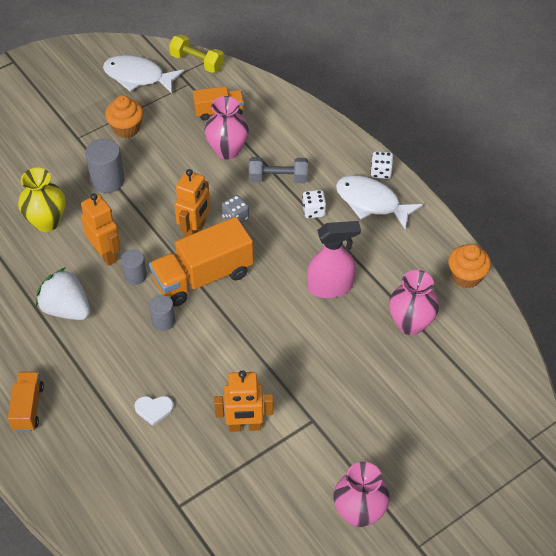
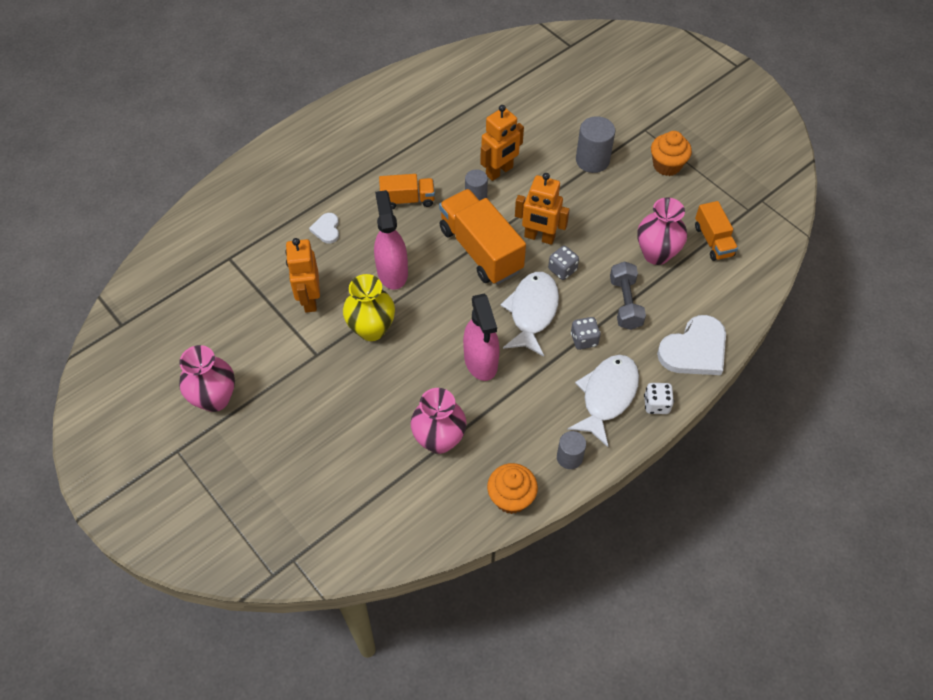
camera: 85 degrees right, 5 degrees up
(28, 408) = (327, 143): orange truck -> orange truck (408, 200)
(47, 222) = (532, 123): yellow vase -> yellow vase (371, 329)
(66, 309) = (432, 153): white strawberry -> none
(138, 77) = (745, 165): white fish -> white fish (532, 312)
(163, 321) = (424, 225): grey cylinder -> grey cylinder (569, 457)
(197, 62) = (785, 213): yellow dumbbell -> none
(219, 351) = (392, 272): none -> pink spray bottle
(313, 211) = (584, 340): white dice -> grey dice
(330, 141) = (694, 349): none -> white heart

